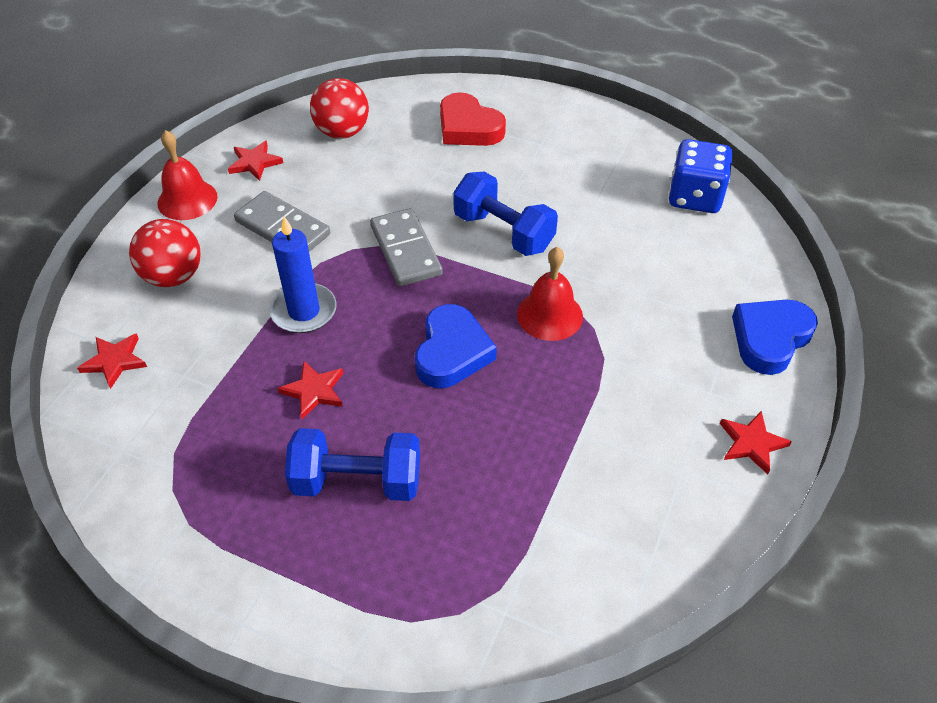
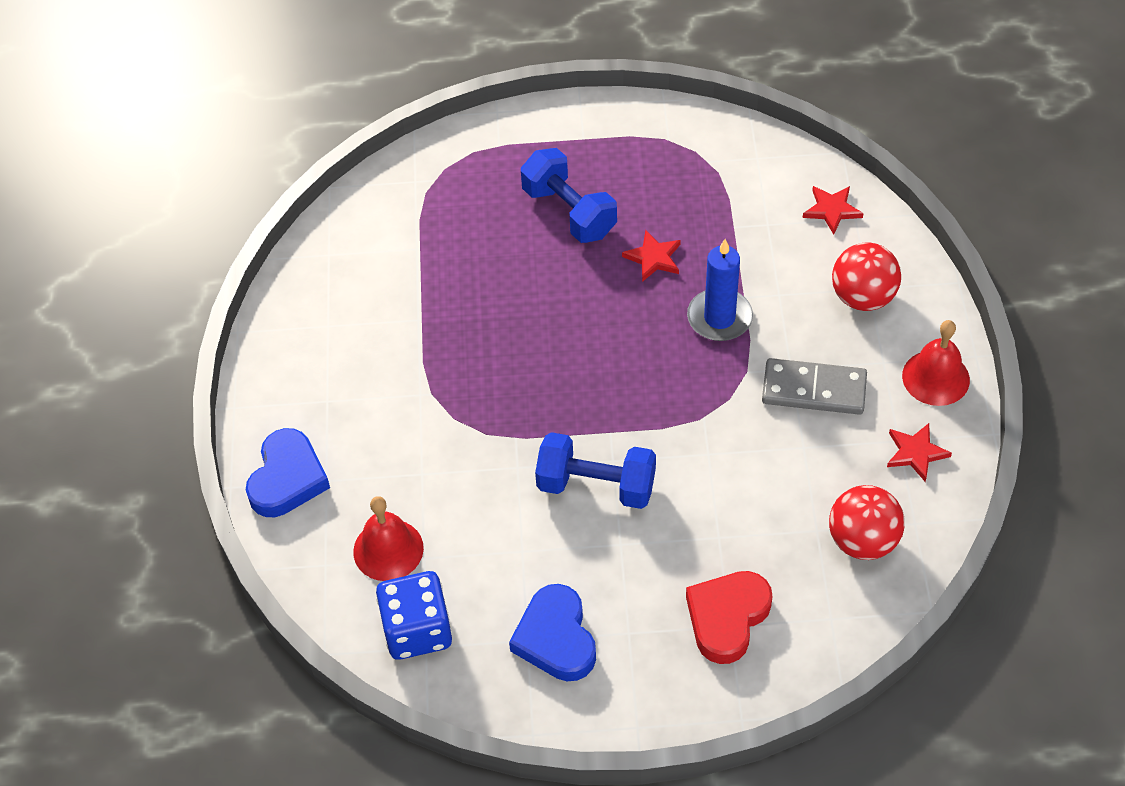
camera: 155 degrees right, 5 degrees up
(357, 481) = (569, 212): blue dumbbell -> blue dumbbell turned 75 degrees clockwise
(406, 250) = (677, 420): grey domino -> none
(452, 352) = (565, 339): blue heart -> blue heart (556, 638)
(468, 127) = (727, 618): red heart -> red heart turned 75 degrees counterclockwise
(549, 315) = (500, 412): red bell -> red bell (388, 549)
(751, 443) = (278, 370): red star -> none

